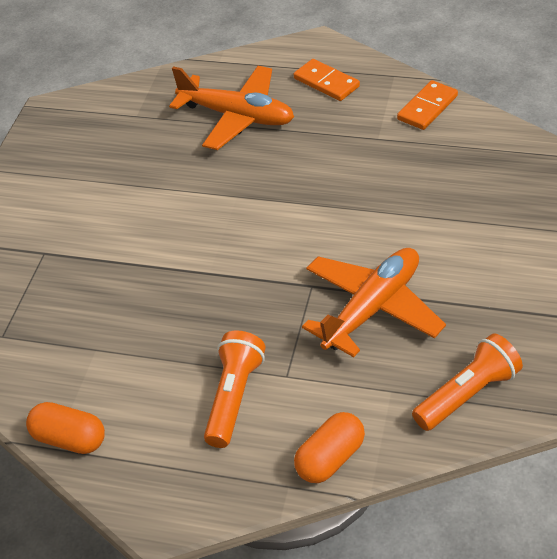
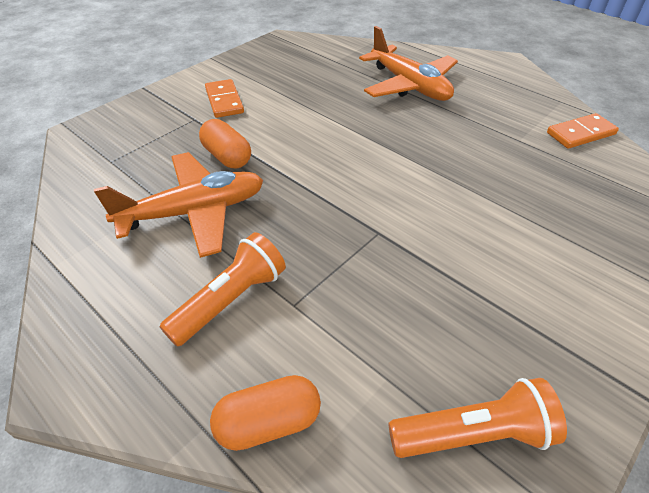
camera: 25 degrees right, 0 degrees up
(69, 439) = (71, 264): orange capsule -> orange capsule (227, 157)
(326, 83) = (498, 87): orange domino -> orange domino (224, 101)
(372, 308) = (422, 280): orange plane -> orange plane (194, 212)

